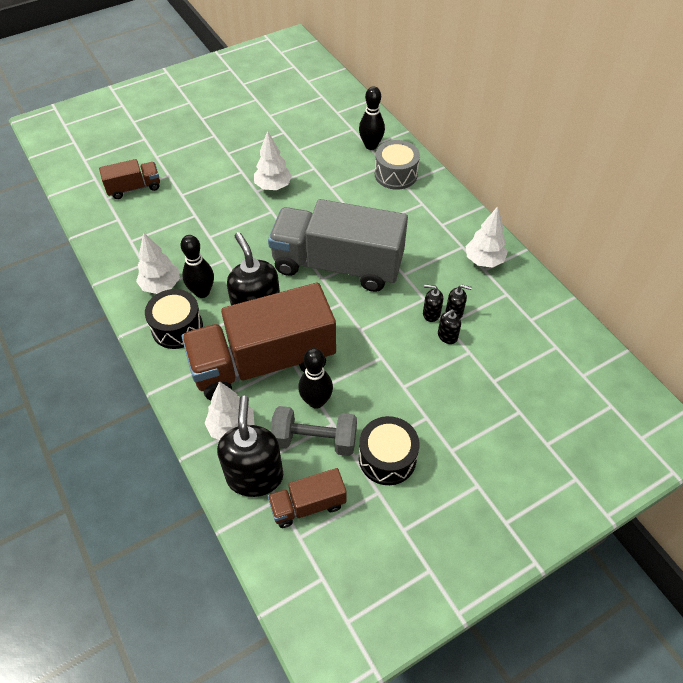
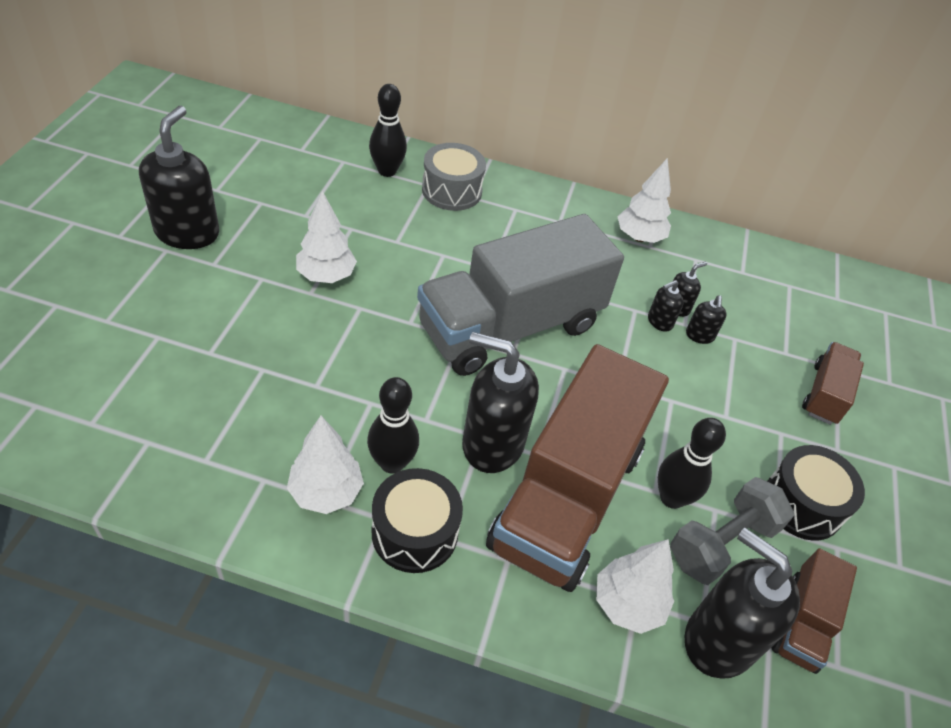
camera: 50 degrees left, 5 degrees down
(134, 188) = (122, 383): brown truck -> brown truck (825, 394)
(232, 131) = (187, 232): none -> black soap dispenser

